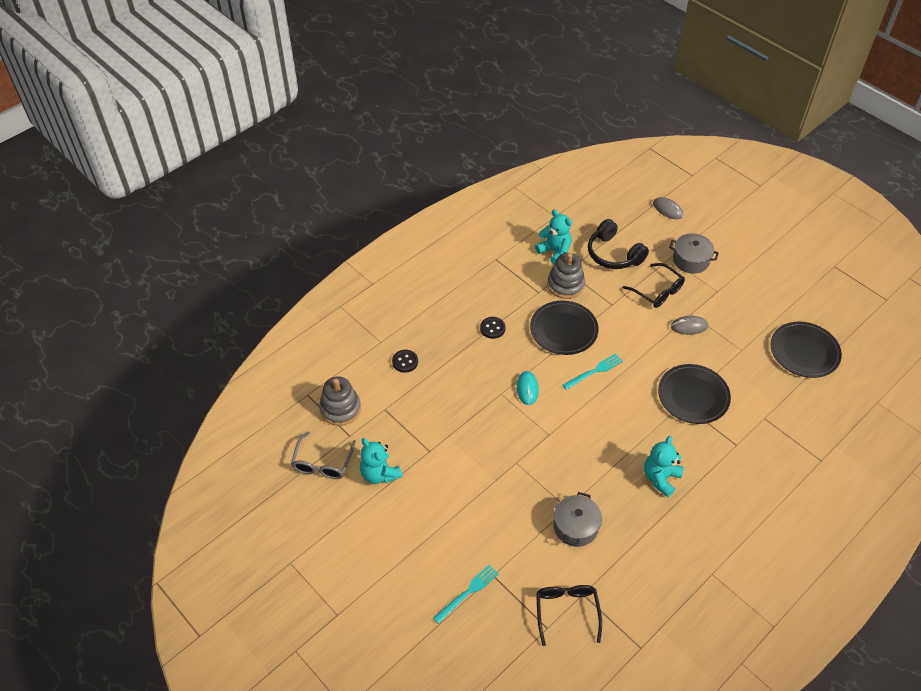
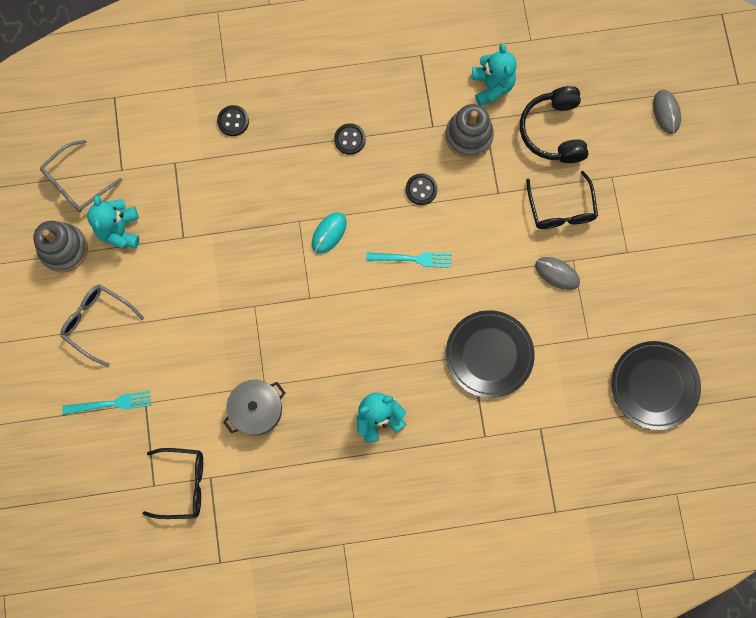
camera: 35 degrees right, 25 degrees up
(340, 409) = (133, 134): grey stacking toy -> grey stacking toy (64, 249)
(413, 544) = (98, 323): none -> grey glasses
(563, 330) = (421, 189): black plate -> black button
(567, 612) = (182, 484): black glasses -> black glasses turned 60 degrees clockwise
(691, 260) = (633, 194): grey pot -> none

